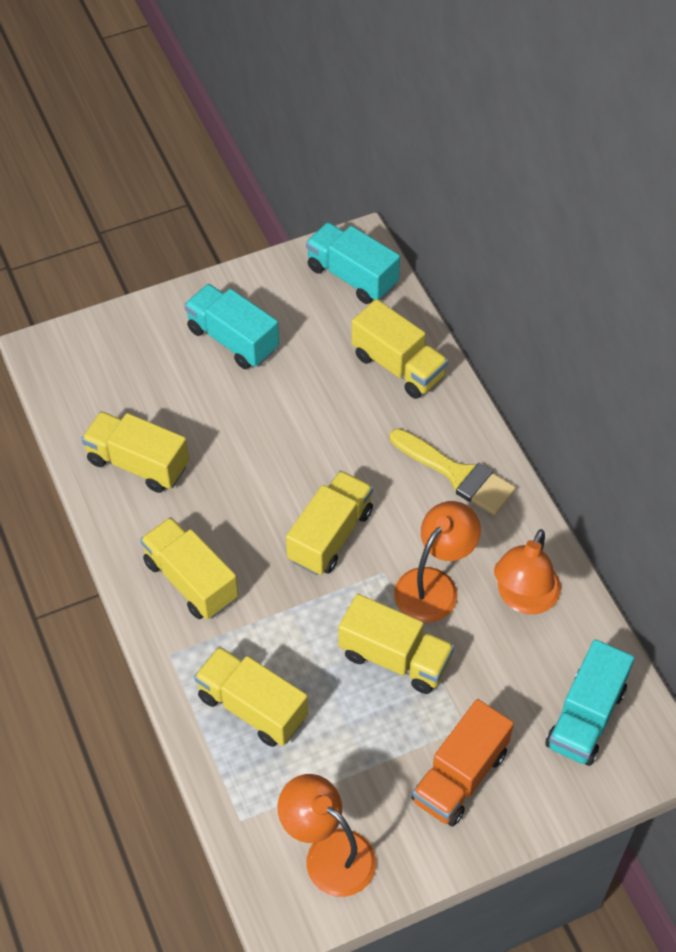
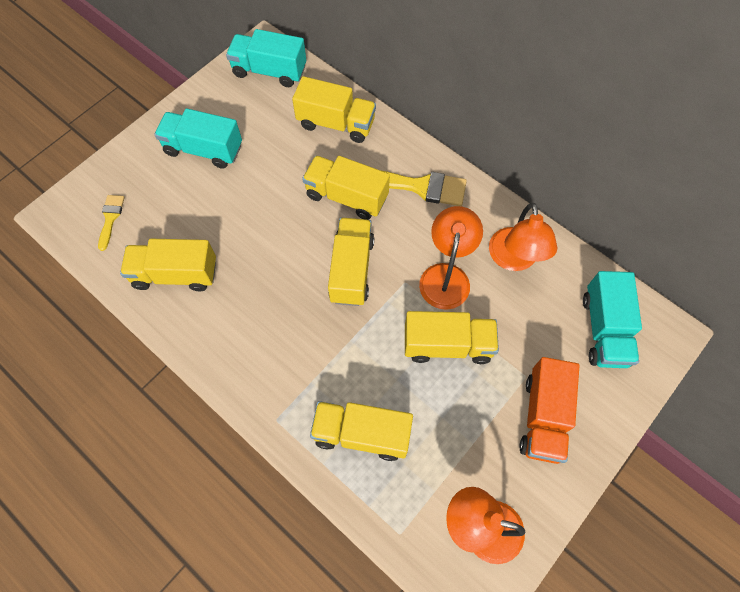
camera: 25 degrees left, 10 degrees up
(98, 377) = (110, 218): none -> yellow brush
(191, 580) = (263, 351): yellow truck -> yellow truck (346, 196)

